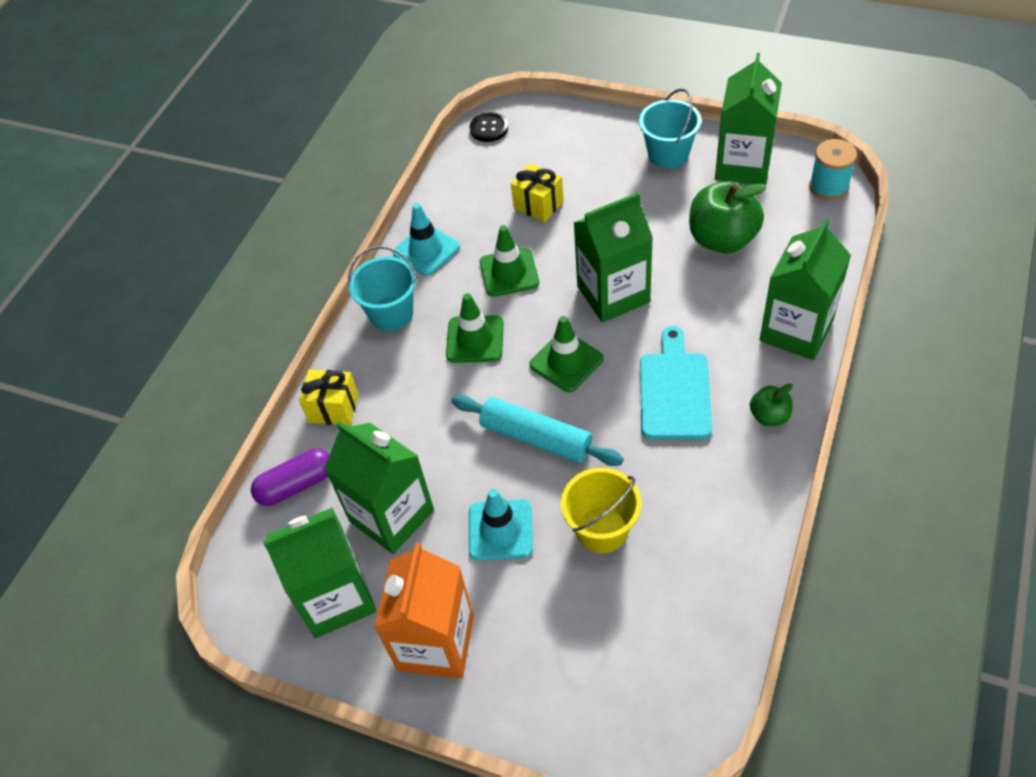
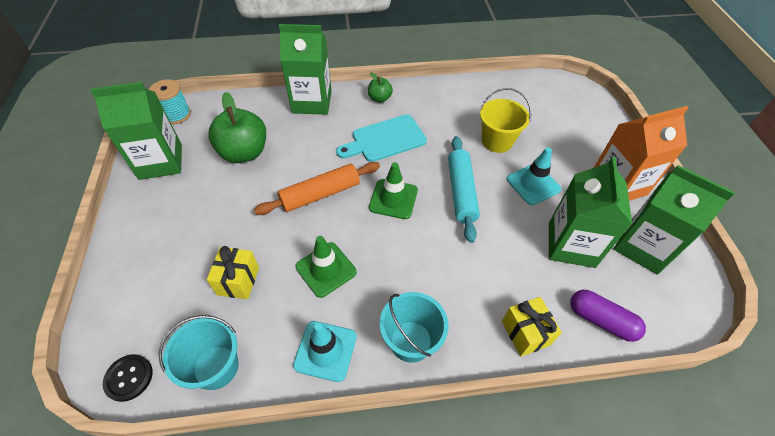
camera: 125 degrees left, 0 degrees up
(475, 339) = (404, 263): green traffic cone -> none
(613, 294) = (320, 194): green carton -> orange rolling pin
(668, 154) = (153, 210): turquoise bucket -> turquoise bucket (216, 367)

